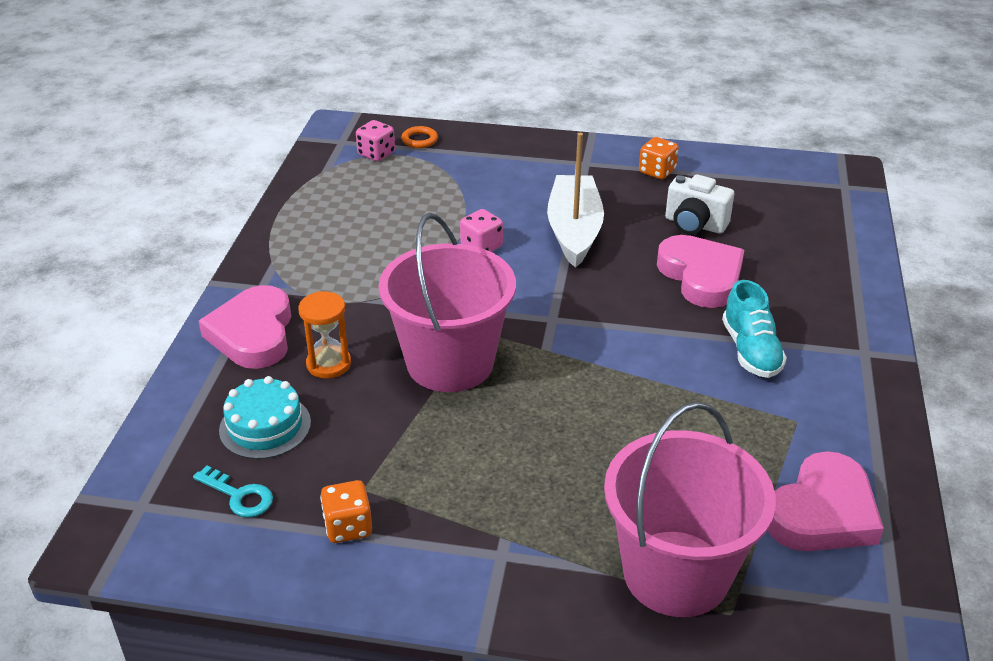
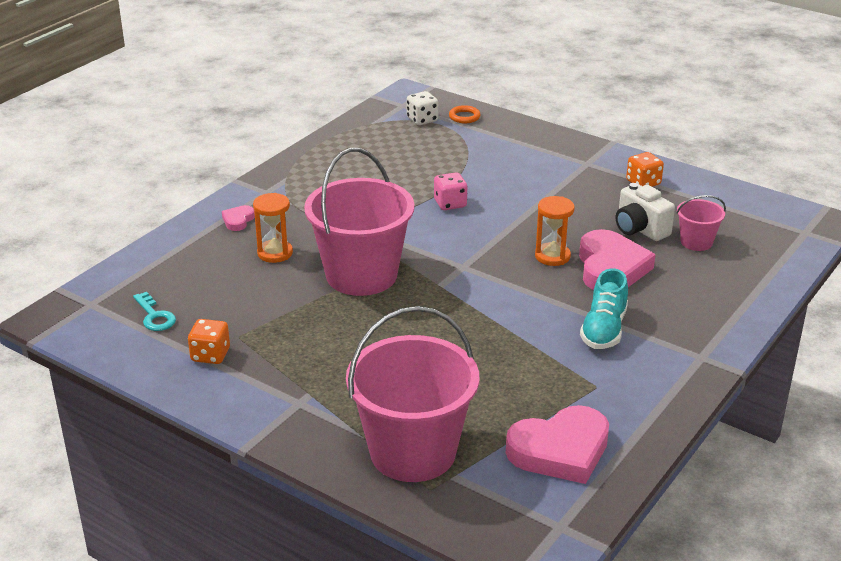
camera: 25 degrees right, 5 degrees down
(253, 334) = (238, 220): pink heart -> pink heart, size x0.45
(265, 426) = (202, 280): turquoise cake -> none
(376, 154) = (422, 120): pink dice -> white dice
(574, 230) = (534, 210): white boat -> none
(634, 280) = (552, 256): none -> orange hourglass
(758, 224) = (696, 242): none -> pink bucket

